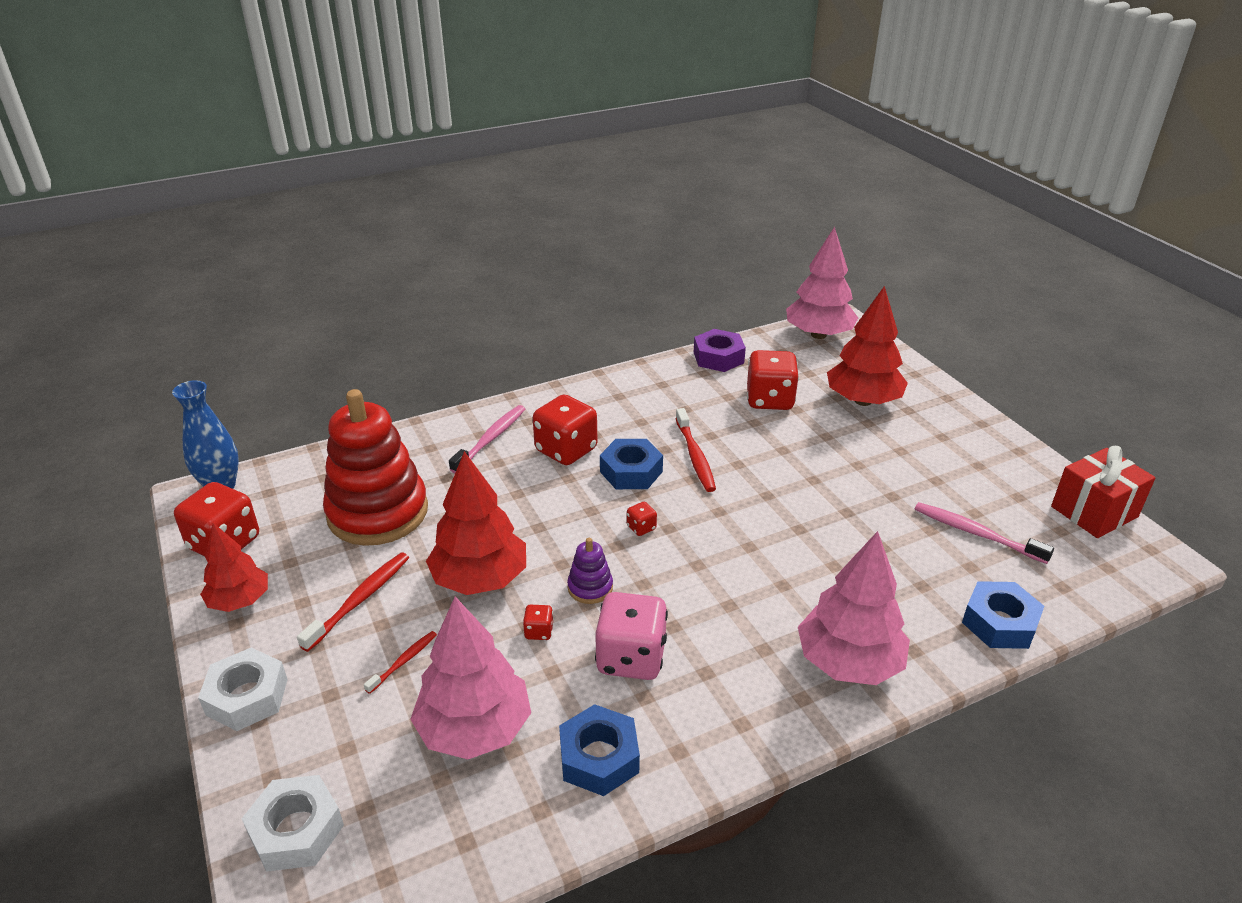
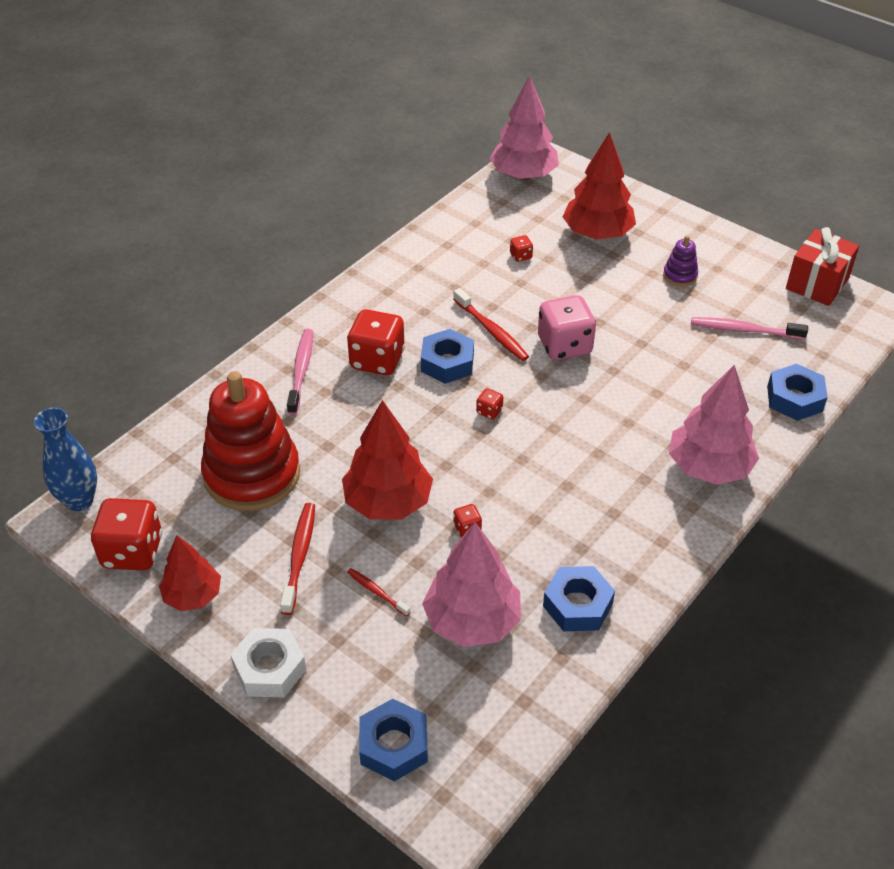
camera: 25 degrees left, 10 degrees up
(296, 830) = (394, 745): white nut -> blue nut
(403, 661) = (377, 592): red toothbrush -> red toothbrush turned 60 degrees counterclockwise
(590, 588) = (482, 477): purple stacking toy -> purple stacking toy (680, 275)
(631, 658) = (552, 522): pink dice -> pink dice (564, 346)
(718, 357) = (450, 225): purple nut -> none
(769, 400) = (520, 256): red dice -> red dice, size x0.44

